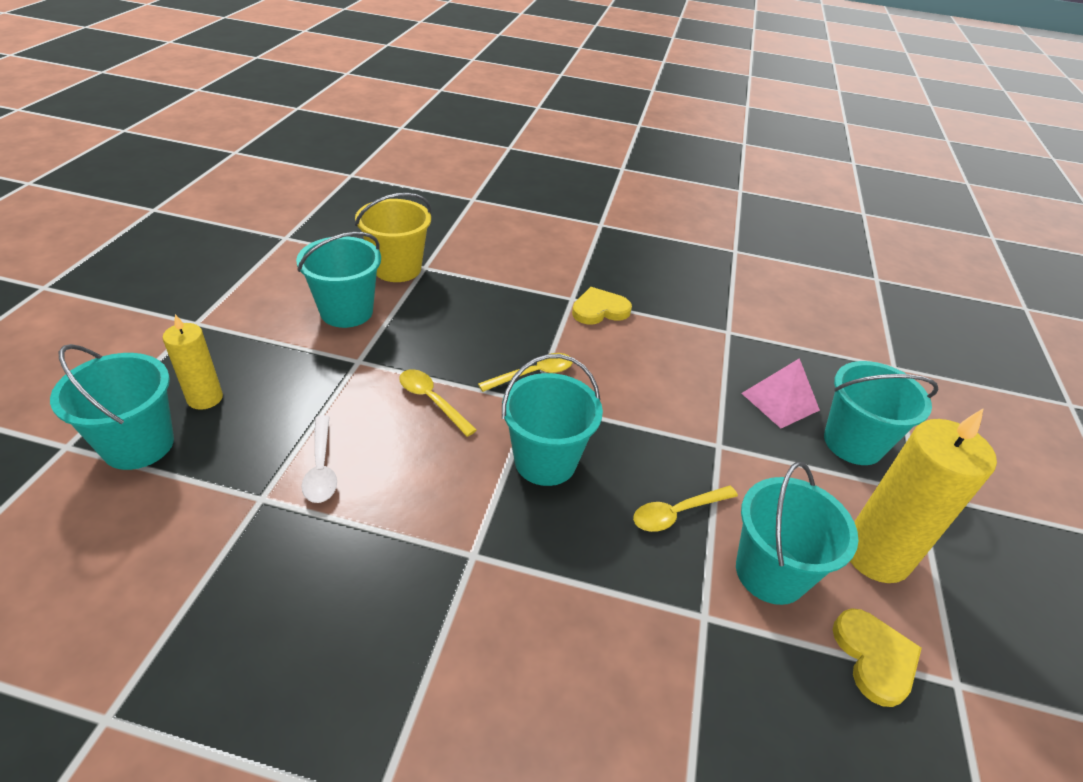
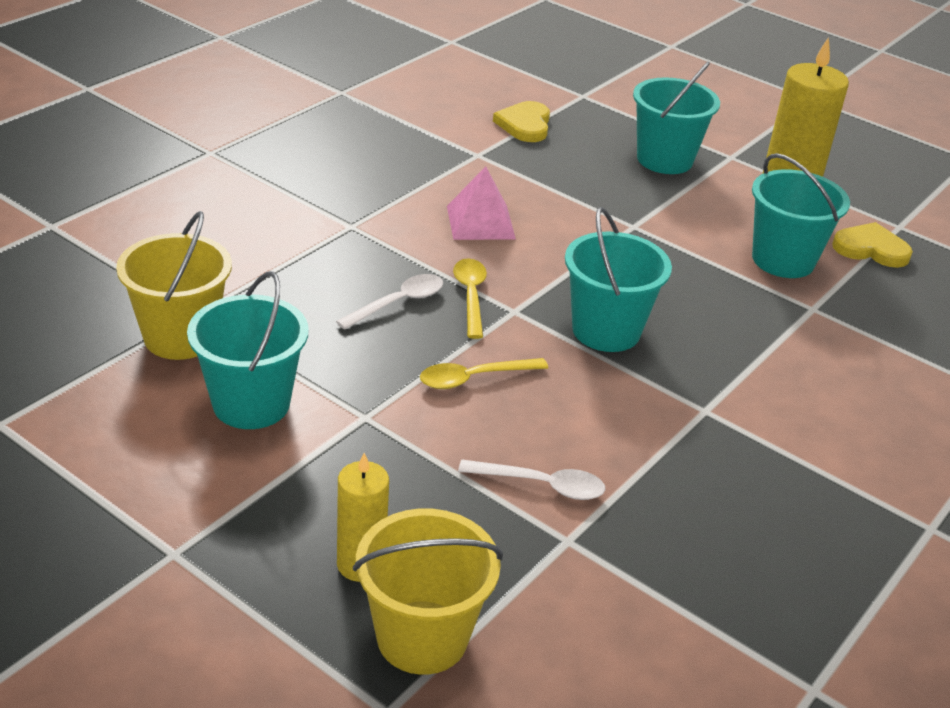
camera: 65 degrees left, 5 degrees down
(138, 445) = (422, 637): turquoise bucket -> yellow bucket
(497, 342) = (398, 303): none -> white spoon
(599, 310) = (386, 215): yellow heart -> yellow heart (525, 125)
(677, 513) = (704, 280): yellow spoon -> none
(780, 401) = (595, 171): pink pyramid -> pink pyramid (480, 222)

